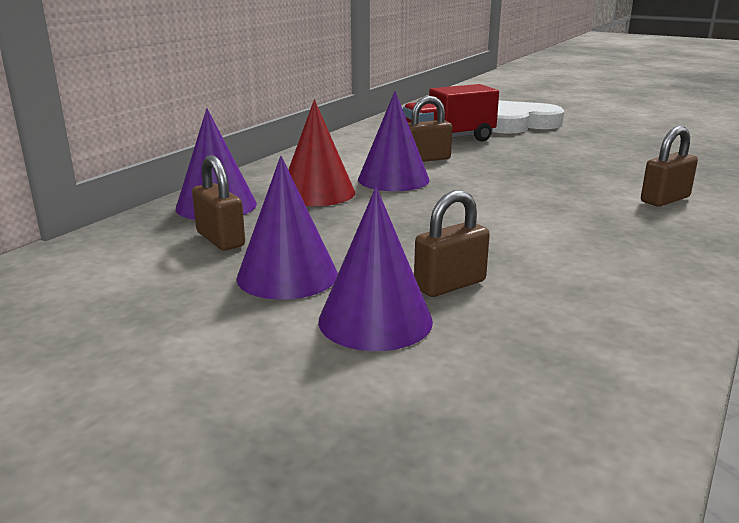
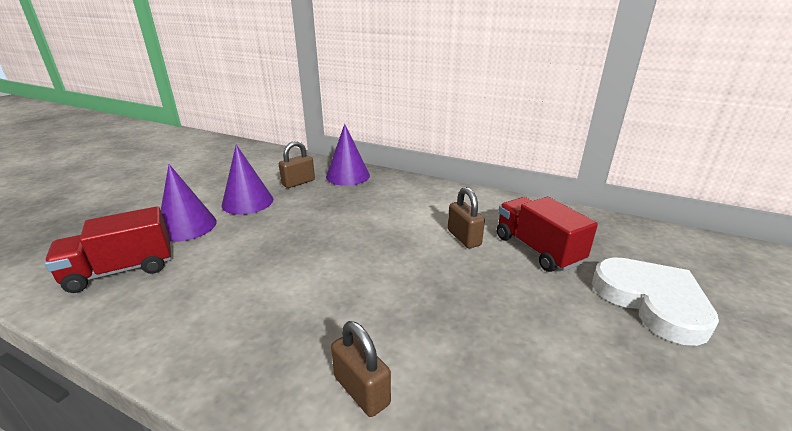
camera: 85 degrees right, 5 degrees up
(317, 193) = (371, 200): red cone -> none
(393, 179) = (404, 224): purple cone -> none
(450, 285) = (214, 247): brown padlock -> none
(533, 355) = (121, 270): none -> red truck

